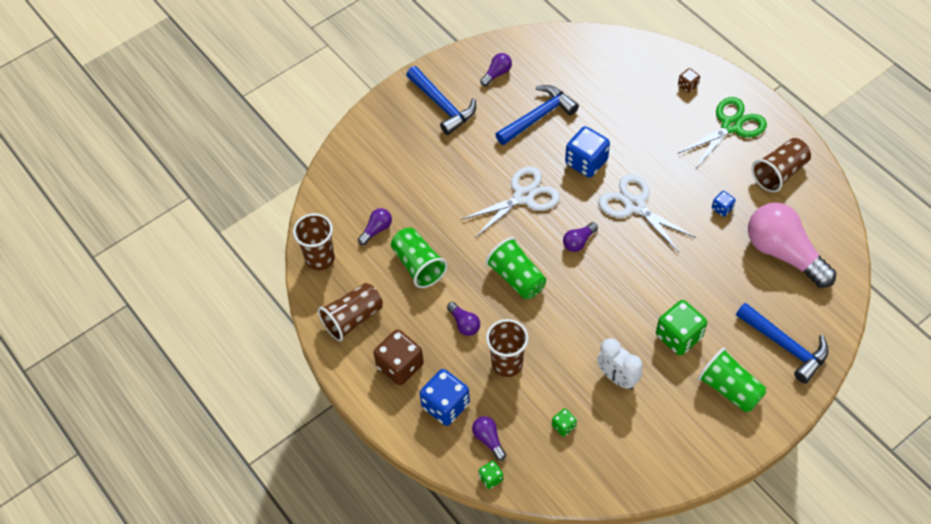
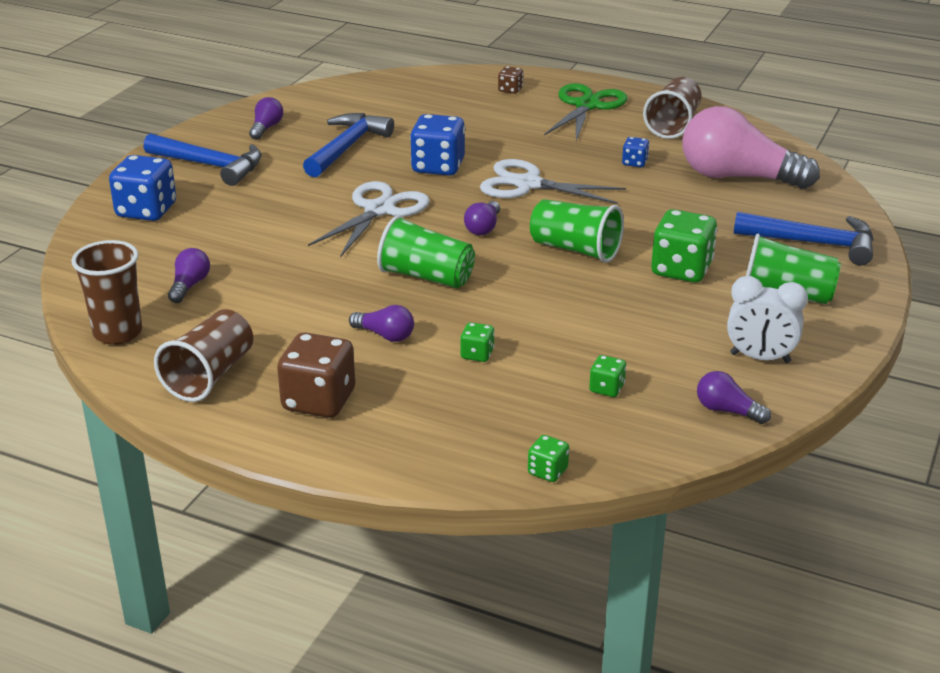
camera: 30 degrees left, 25 degrees down
(418, 265) = (276, 301): green cup -> green cup (575, 249)
(445, 405) = (419, 419): blue dice -> blue dice (146, 211)
(488, 439) = (511, 434): purple light bulb -> purple light bulb (727, 411)
(507, 364) = (477, 354): brown cup -> green dice
(617, 378) = (638, 325): white clock -> white clock (760, 358)

